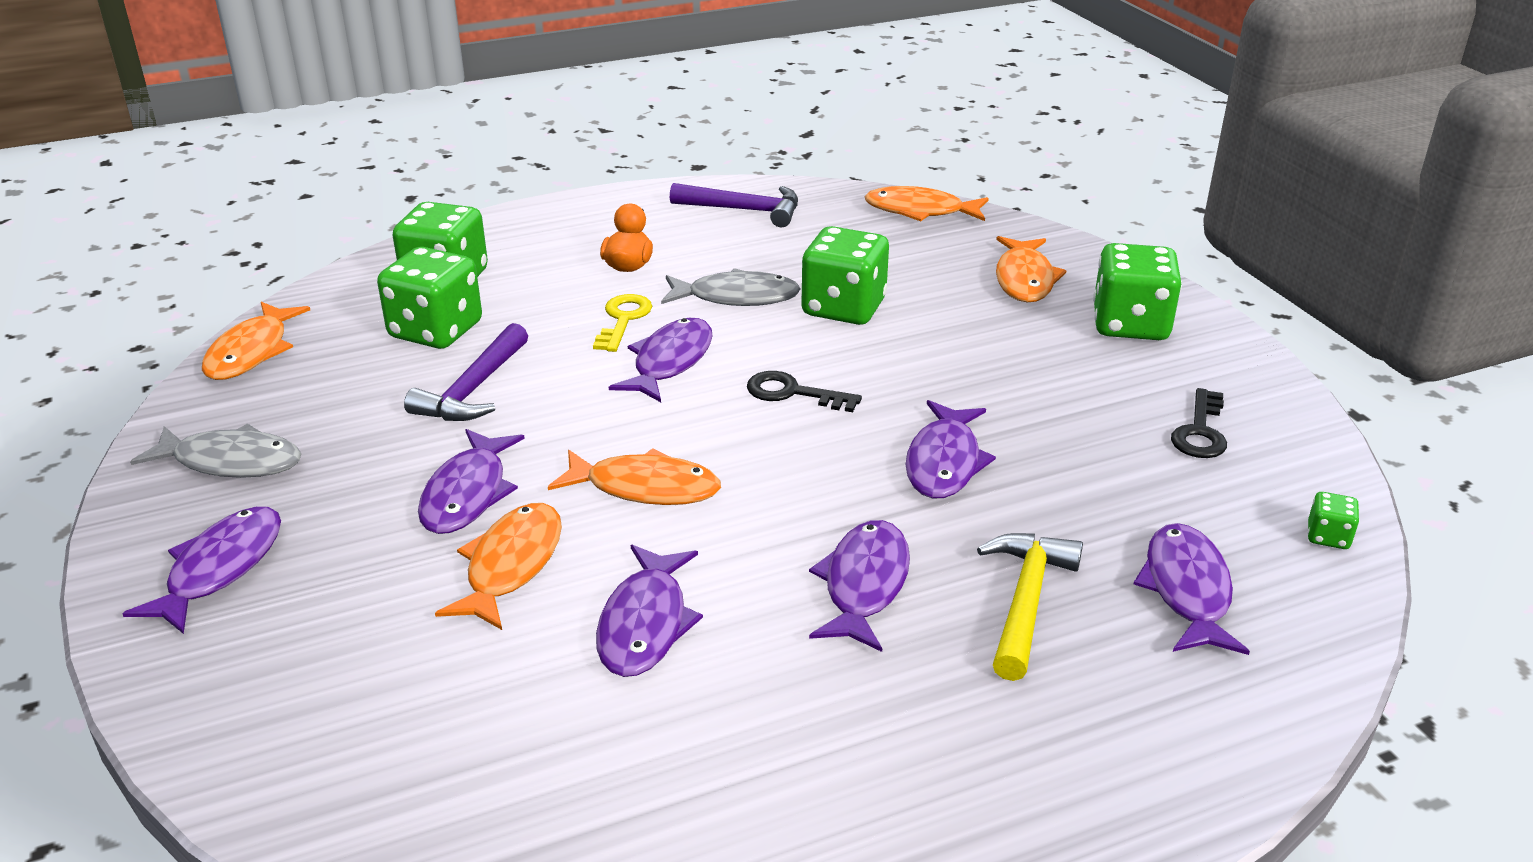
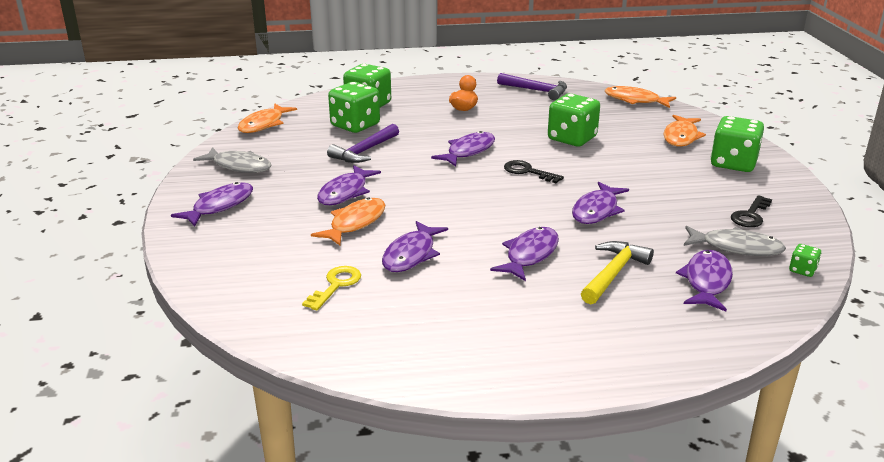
camera: 15 degrees right, 5 degrees down
(623, 320) = (451, 131): yellow key -> yellow key (336, 285)
(645, 488) = (434, 201): orange fish -> none
(736, 297) = (515, 128): grey fish -> grey fish (737, 247)

